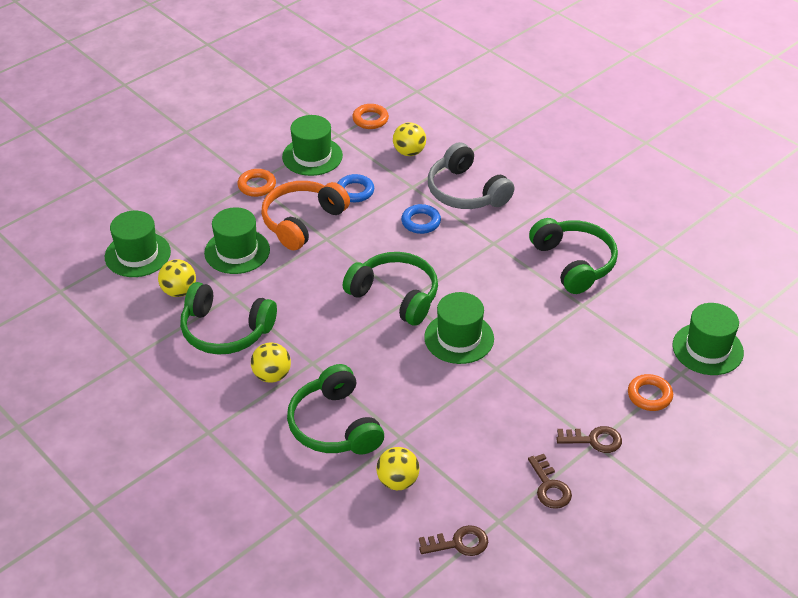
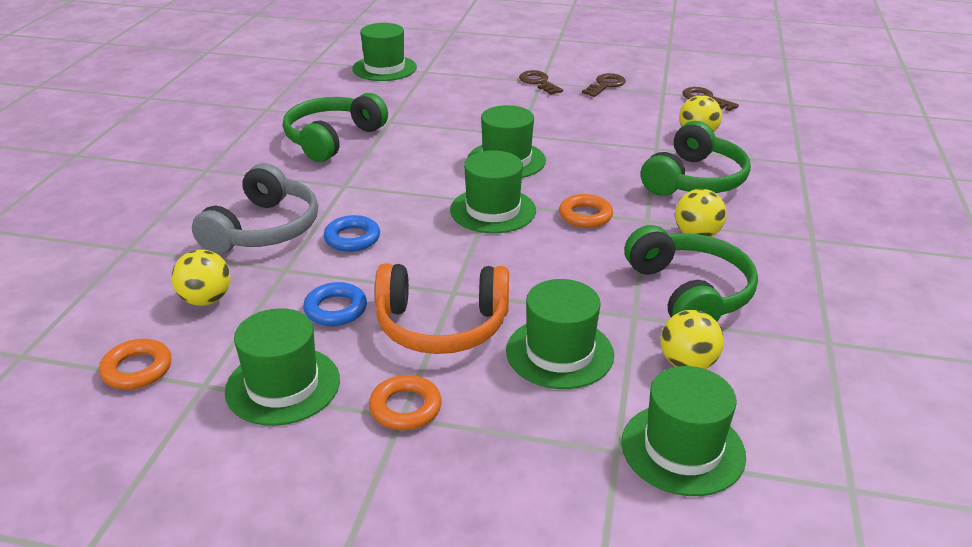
camera: 125 degrees left, 10 degrees down
(395, 296) = (493, 210): green headphones -> green hat
(649, 395) = (464, 75): orange ring -> orange ring (585, 216)

